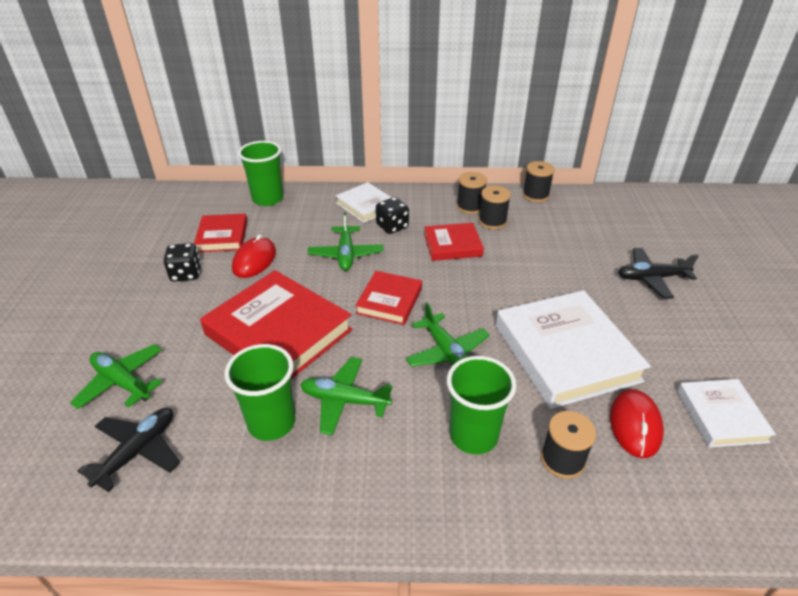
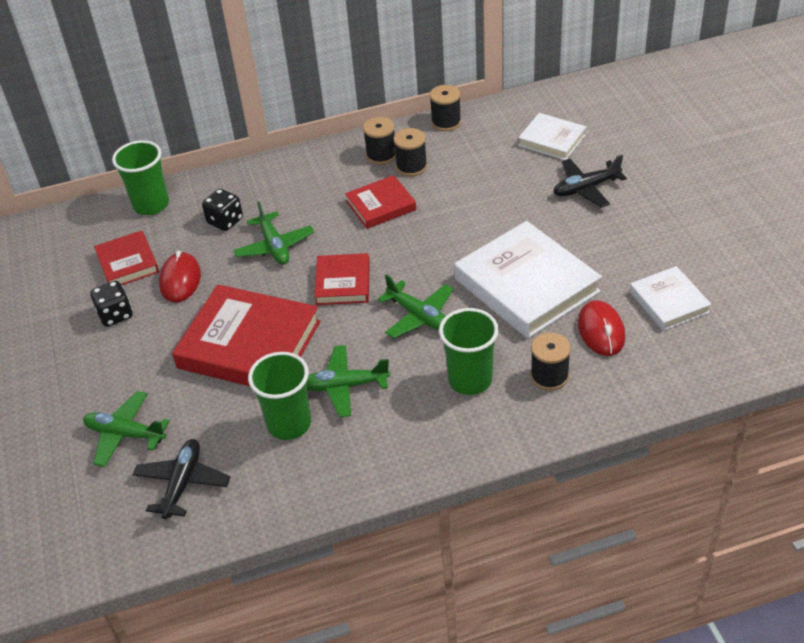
camera: 15 degrees left, 5 degrees up
(366, 205) = (267, 184): white book -> white book (552, 140)
(392, 226) = (308, 201): black dice -> black dice (225, 221)

